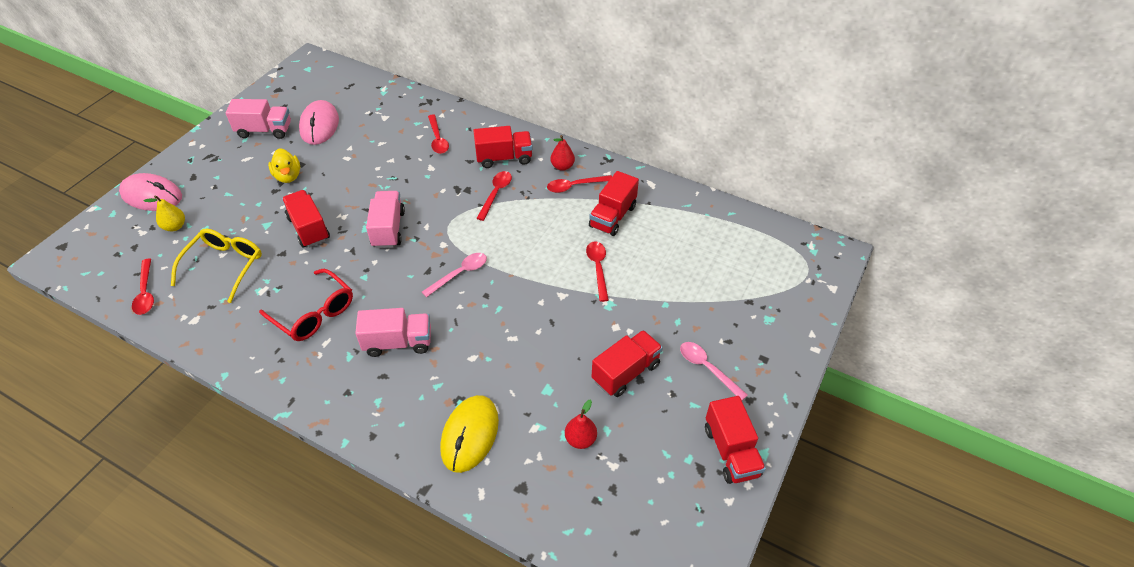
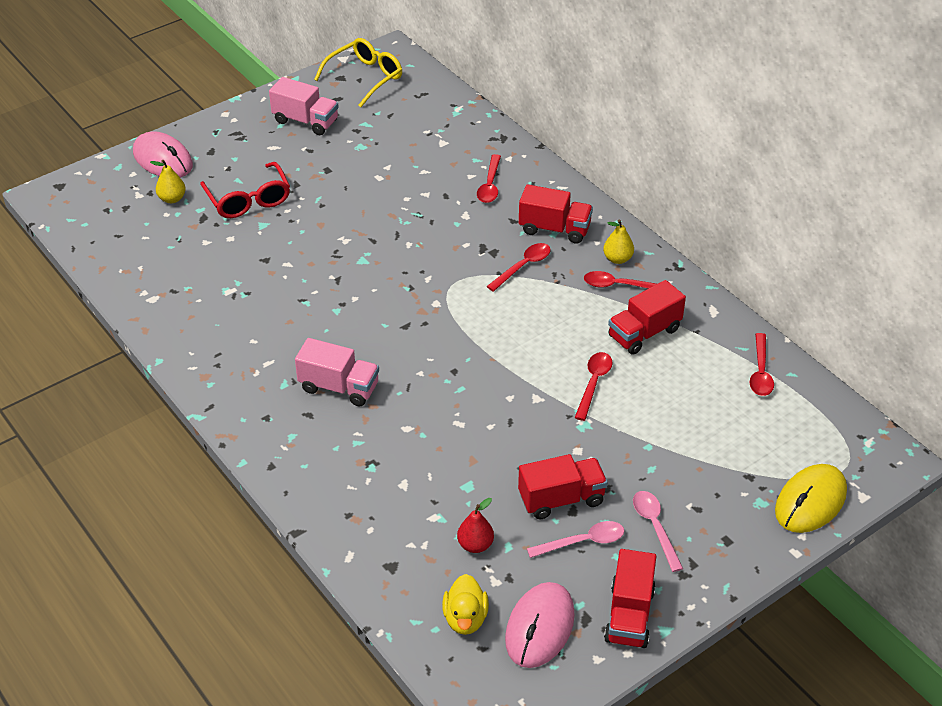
camera: 25 degrees right, 5 degrees down
(146, 293) = (118, 257): red spoon -> red spoon (760, 372)
(224, 266) = (202, 255): yellow glasses -> yellow glasses (365, 78)
(288, 176) = (307, 179): yellow duck -> yellow duck (465, 618)
(309, 228) = (303, 242): red truck -> none
(314, 313) = (269, 330): red glasses -> red glasses (248, 199)
(319, 125) = (367, 132): pink mouse -> pink mouse (540, 627)
(388, 229) = (385, 269): pink truck -> none
(460, 274) = (438, 340): pink spoon -> pink spoon (583, 542)
(470, 435) = (366, 499): yellow mouse -> yellow mouse (810, 501)
(562, 166) = (617, 259): red pear -> yellow pear

